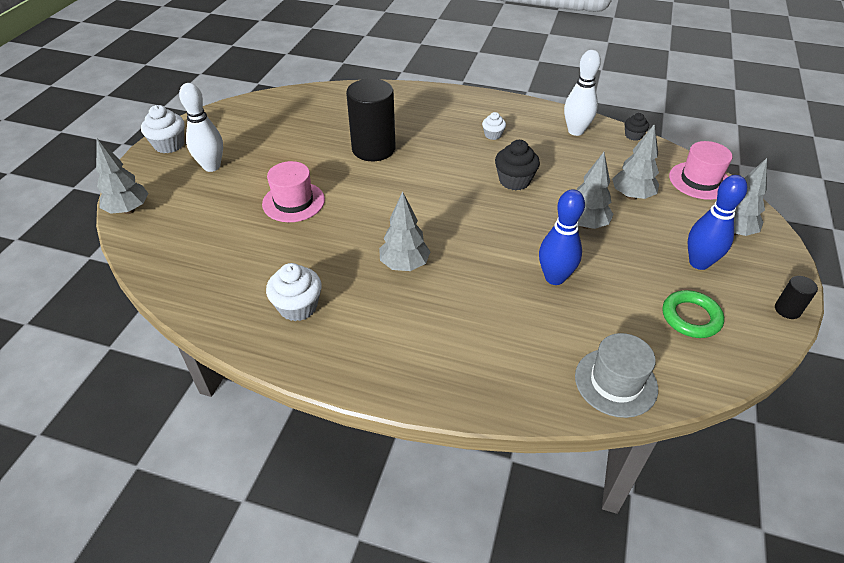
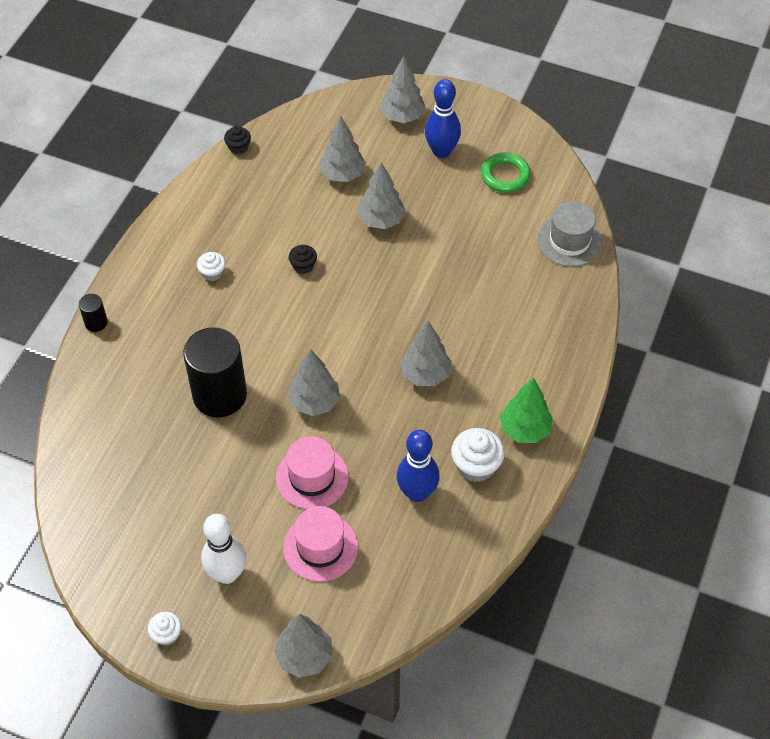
camera: 85 degrees left, 10 degrees up
(169, 145) = (166, 634): white cupcake -> white cupcake, size x0.59
(340, 345) = (525, 430): none -> green tree
(369, 198) = (314, 402): none -> grey tree
(514, 181) = (303, 266): black cupcake -> black cupcake, size x0.59
(554, 278) = (452, 258): blue bowling pin -> blue bowling pin (417, 493)
(575, 131) = (220, 195): white bowling pin -> none
(699, 180) = (325, 116): pink hat -> pink hat (320, 547)
(787, 310) = (500, 113): black cylinder -> black cylinder (96, 322)

